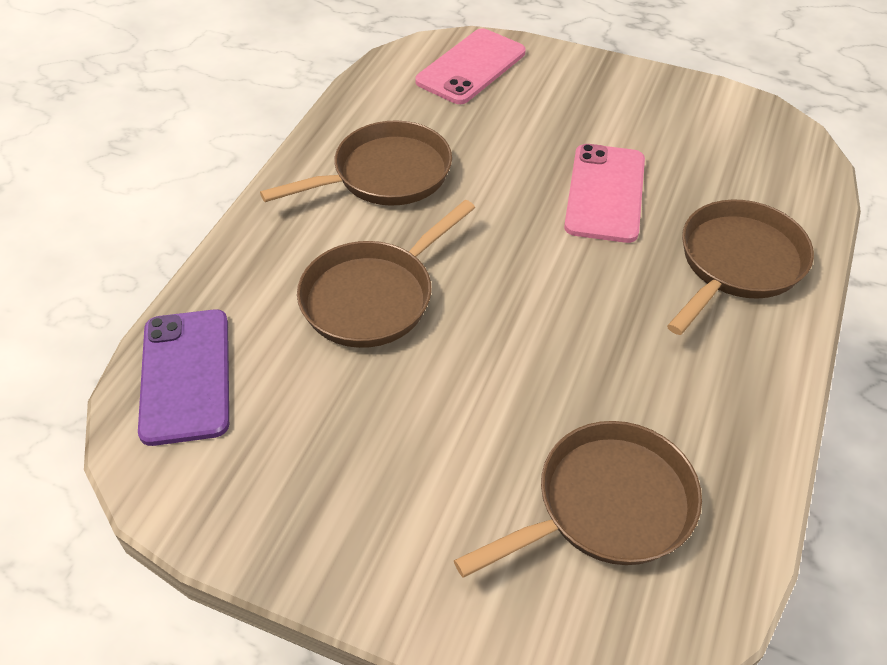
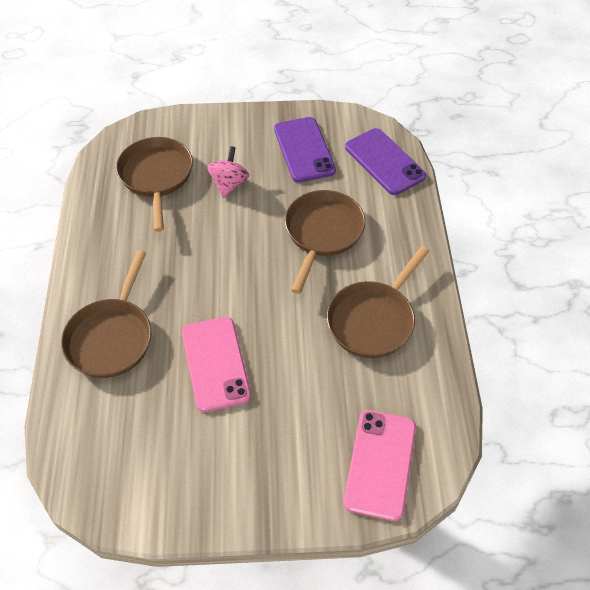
camera: 155 degrees right, 5 degrees up
(300, 455) = (304, 150): none -> purple phone
(475, 437) = (229, 184): none -> pink spinning top
(606, 506) = (156, 177): brown pan -> brown pan turned 135 degrees clockwise

